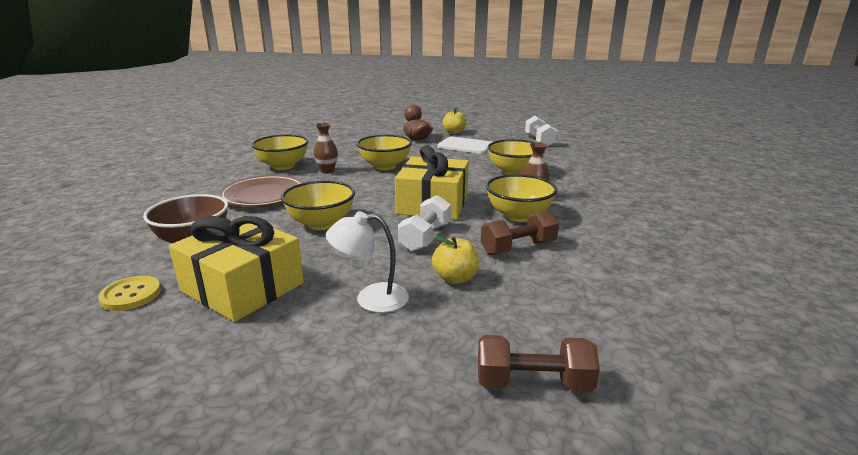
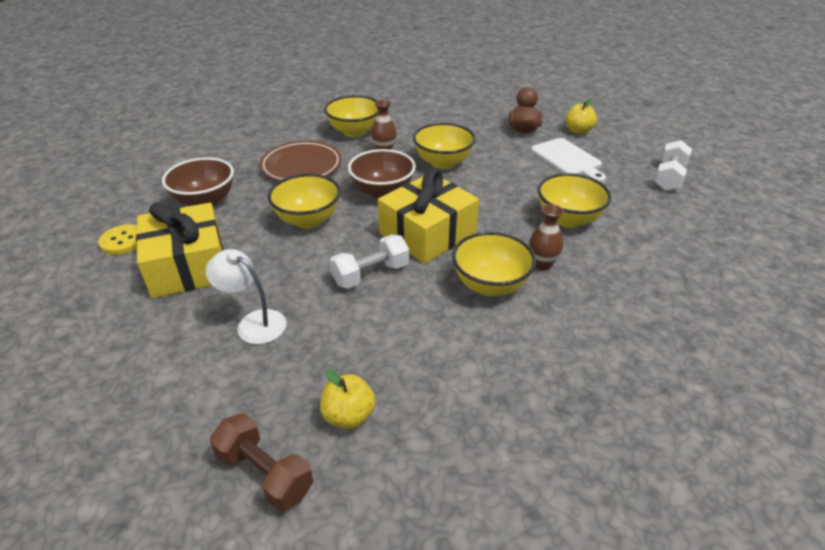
camera: 35 degrees right, 15 degrees up
(362, 192) = (382, 192): none -> brown bowl
(455, 278) = (338, 335): yellow apple -> yellow apple (348, 416)
(518, 248) = (436, 326): brown dumbbell -> none

